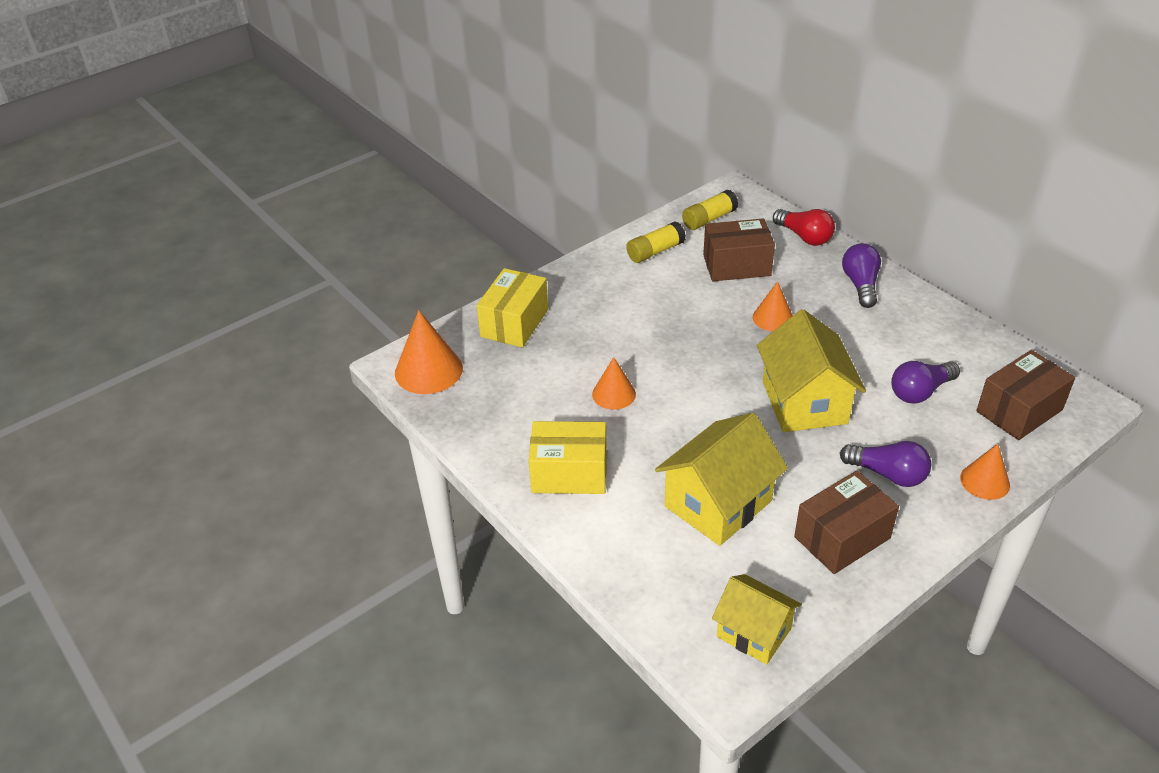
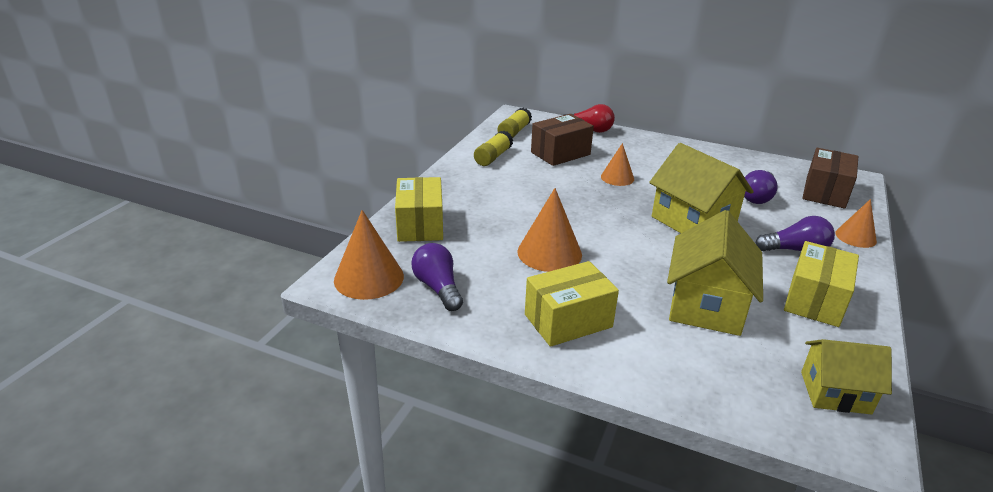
camera: 30 degrees left, 10 degrees down
(614, 394) = (549, 253): orange cone -> orange cone, size x1.61
(842, 537) = (815, 300): brown box -> yellow box
(860, 285) = (653, 148): purple light bulb -> purple light bulb (438, 288)

